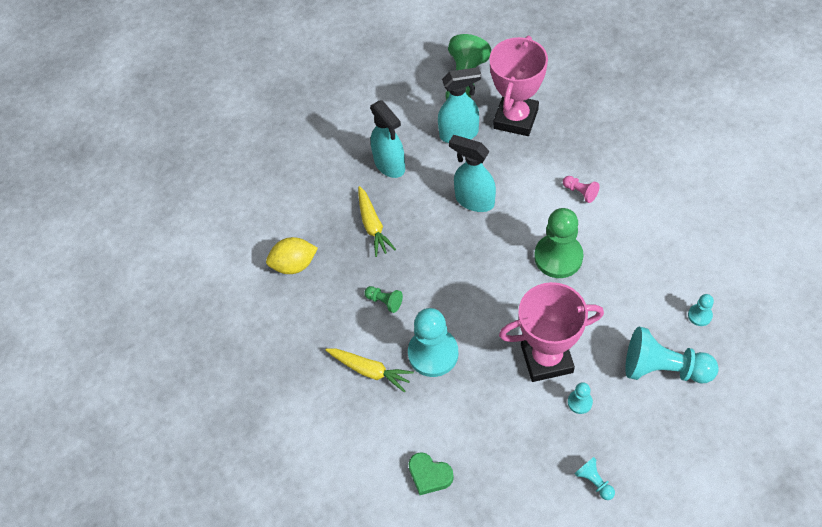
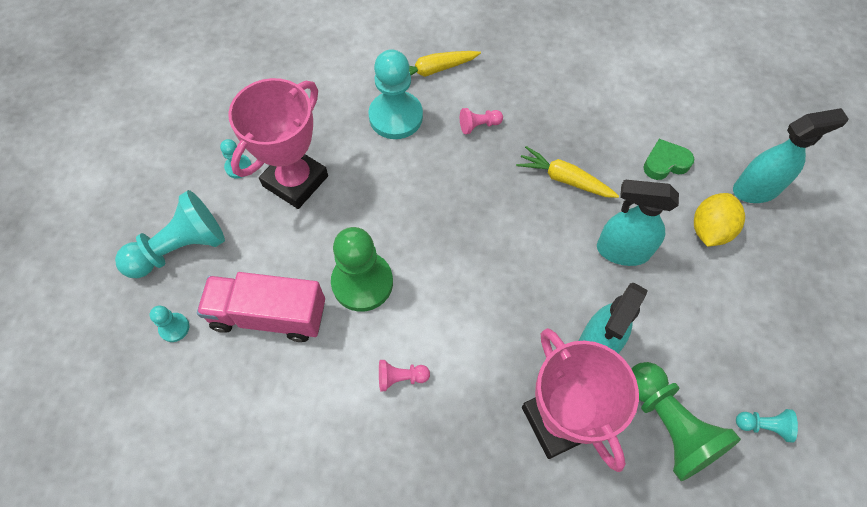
camera: 130 degrees right, 5 degrees up
(294, 265) = (586, 98): yellow lemon -> yellow lemon (709, 230)
(384, 301) = (479, 125): green pawn -> pink pawn
(429, 475) = (316, 41): green heart -> green heart (665, 163)
(474, 200) = (500, 278): turquoise spray bottle -> turquoise spray bottle (756, 189)
(594, 481) = (184, 120): turquoise pawn -> turquoise pawn (763, 426)
(632, 279) = (269, 315): none -> pink truck

